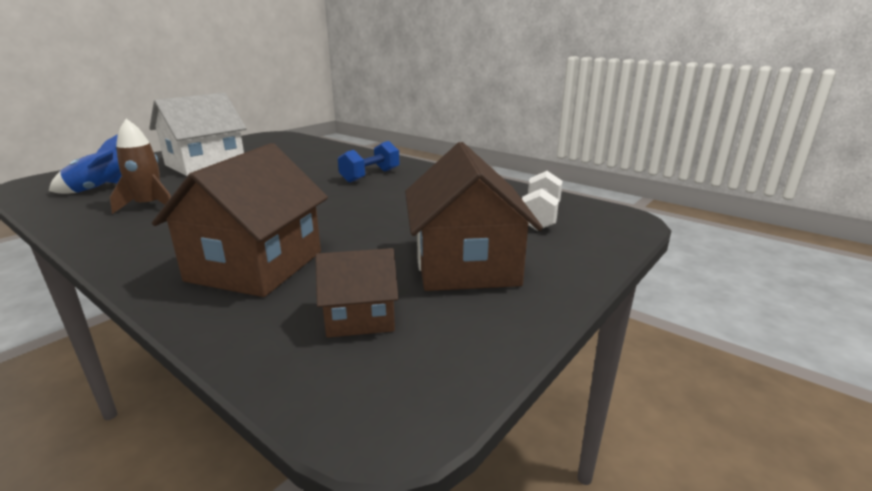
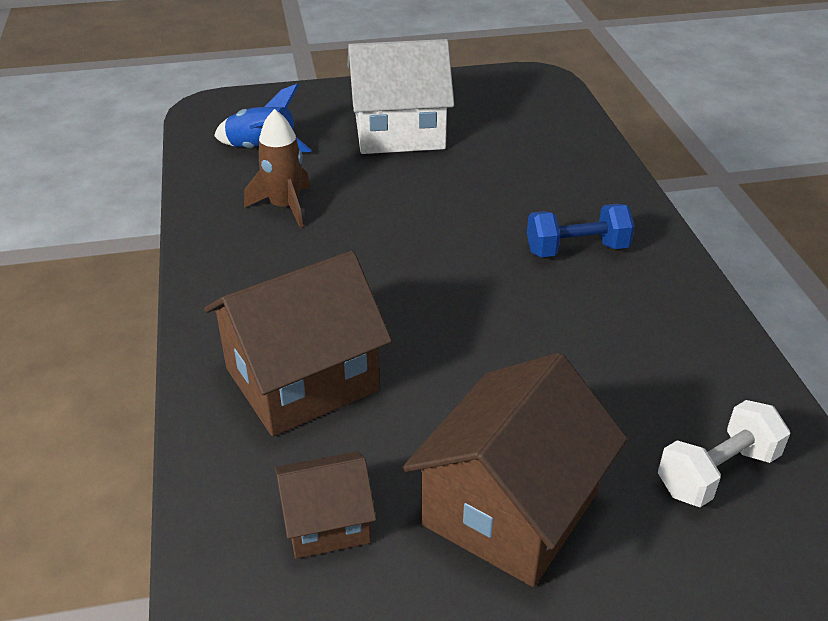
camera: 40 degrees right, 15 degrees up
(360, 317) = (327, 522): brown house -> brown house turned 45 degrees counterclockwise

